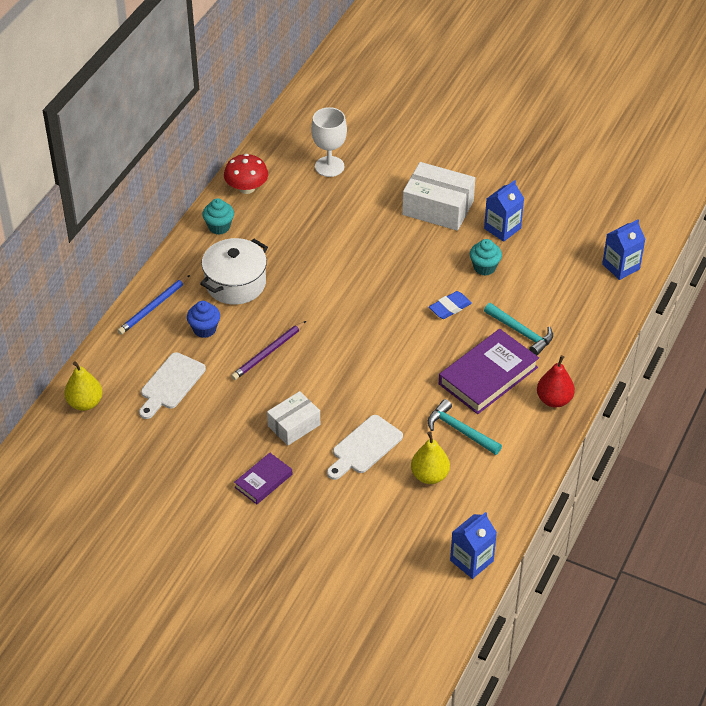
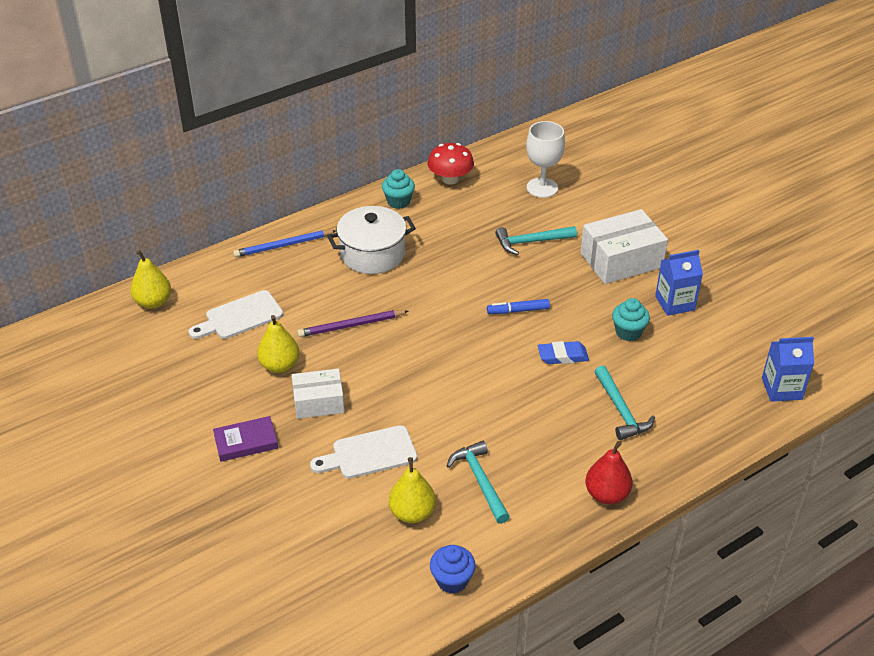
camera: 30 degrees right, 5 degrees down
(204, 329) = (311, 282): blue cupcake -> blue cupcake (452, 580)
(238, 410) = (279, 365): none -> yellow pear
(356, 220) = (531, 242): none -> turquoise hammer
(389, 284) = (518, 310): none -> blue marker
(438, 208) = (621, 260): white box -> white box turned 75 degrees counterclockwise
(471, 561) = (385, 626): blue carton -> none
(488, 375) = (552, 438): purple book -> none

